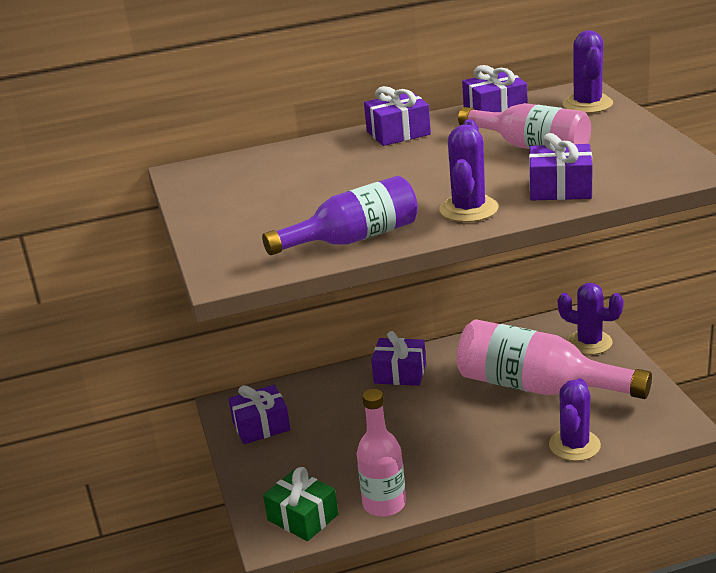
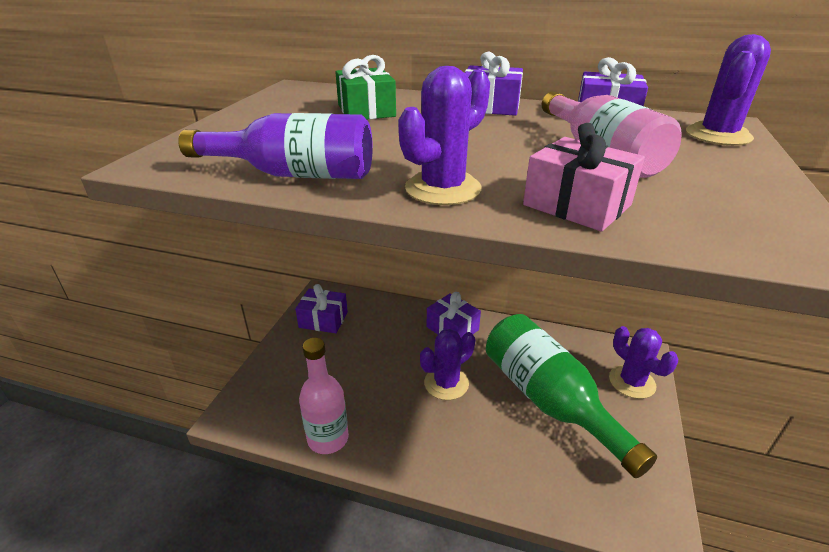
camera: 30 degrees right, 5 degrees up
(303, 517) = (266, 412): green gift -> green gift (366, 111)
(538, 387) = (549, 400): pink bottle -> green bottle
(560, 188) = (577, 205): purple gift -> pink gift
(574, 445) = (531, 483): purple cactus -> purple cactus (446, 383)

